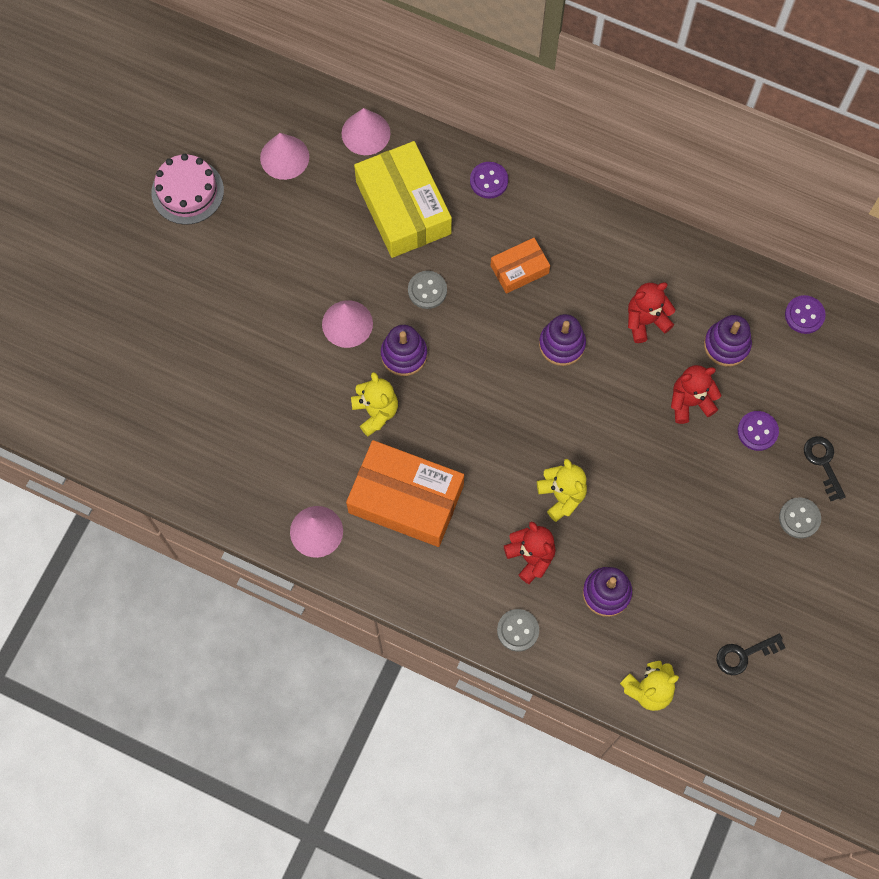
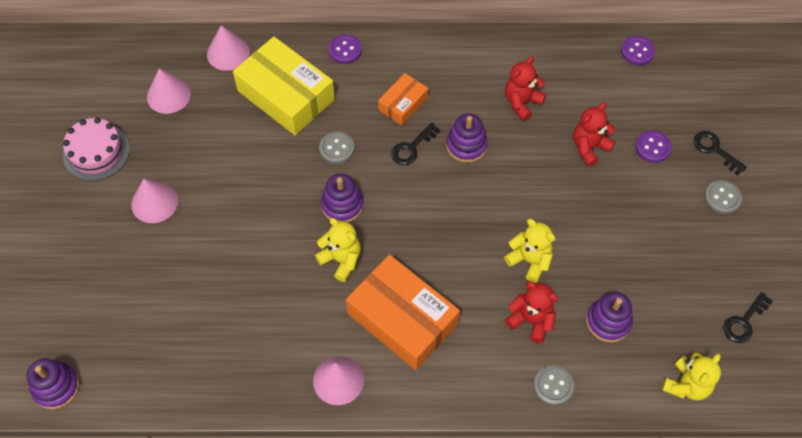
camera: 25 degrees left, 10 degrees down
(347, 323) = (282, 200): pink cone -> pink cone (154, 202)
(406, 499) = (402, 319): orange box -> orange box turned 45 degrees clockwise
(504, 322) = (411, 147): none -> black key
(726, 345) = (593, 95): purple stacking toy -> purple stacking toy (56, 387)

